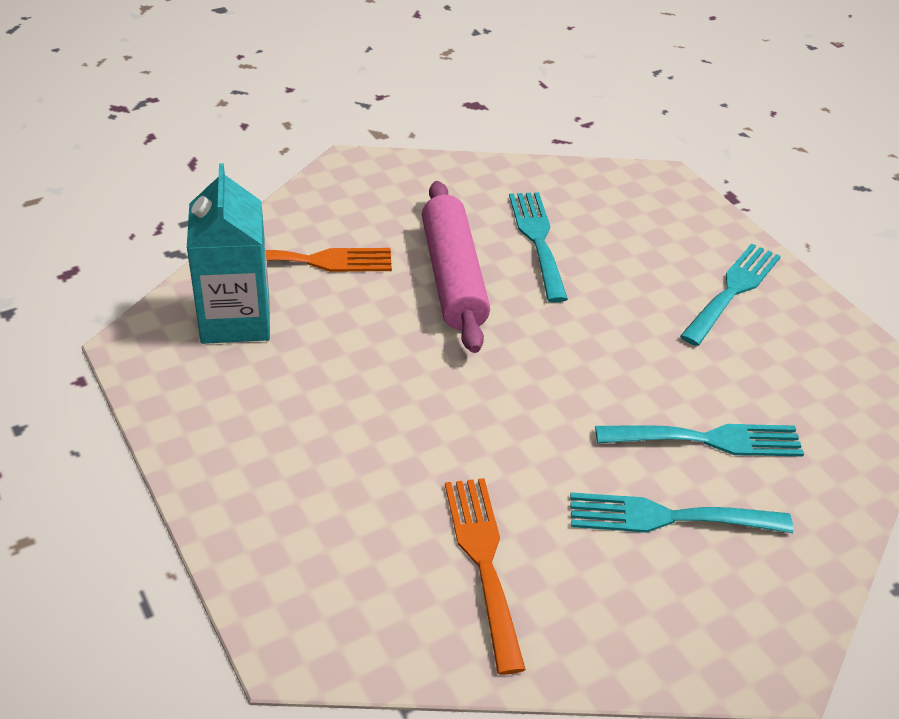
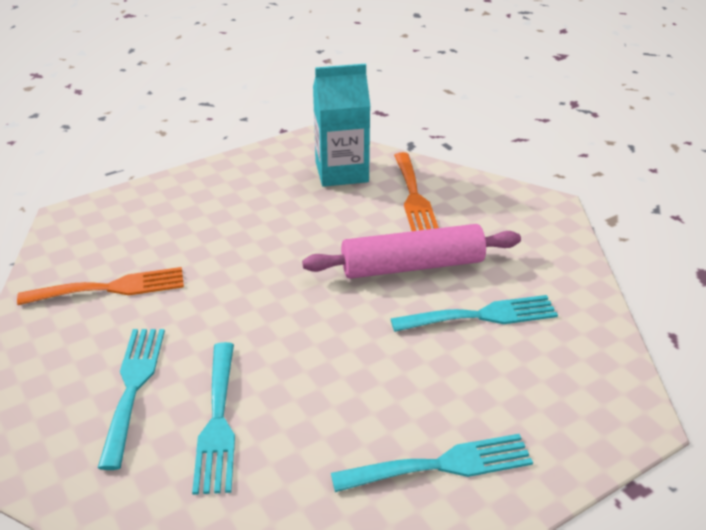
camera: 90 degrees right, 5 degrees down
(733, 290) = (442, 465): turquoise fork -> turquoise fork turned 45 degrees counterclockwise

